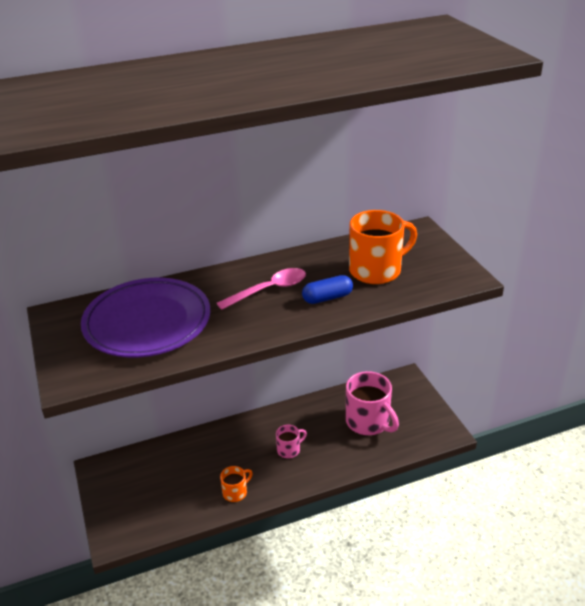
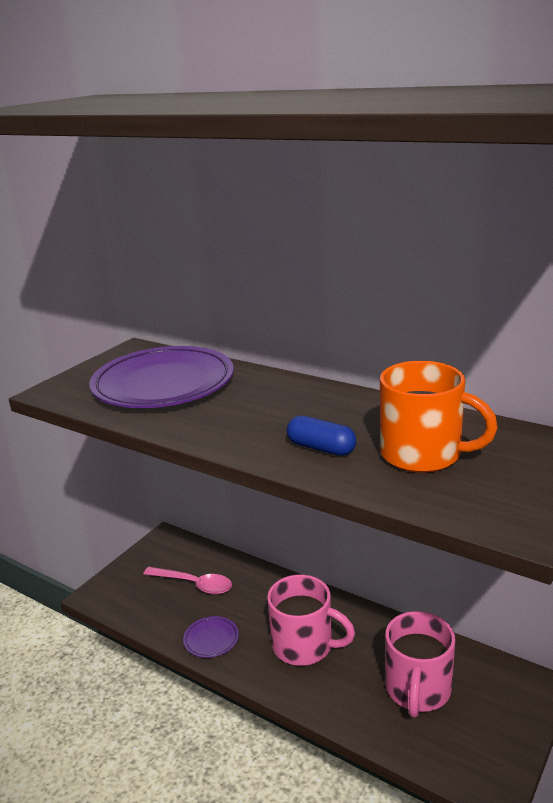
camera: 55 degrees right, 10 degrees down
(235, 492) = (211, 639): orange mug -> purple plate
(269, 290) = (290, 412): pink spoon -> pink spoon (194, 584)
(289, 450) = (304, 646): pink mug -> pink mug, size x1.96

